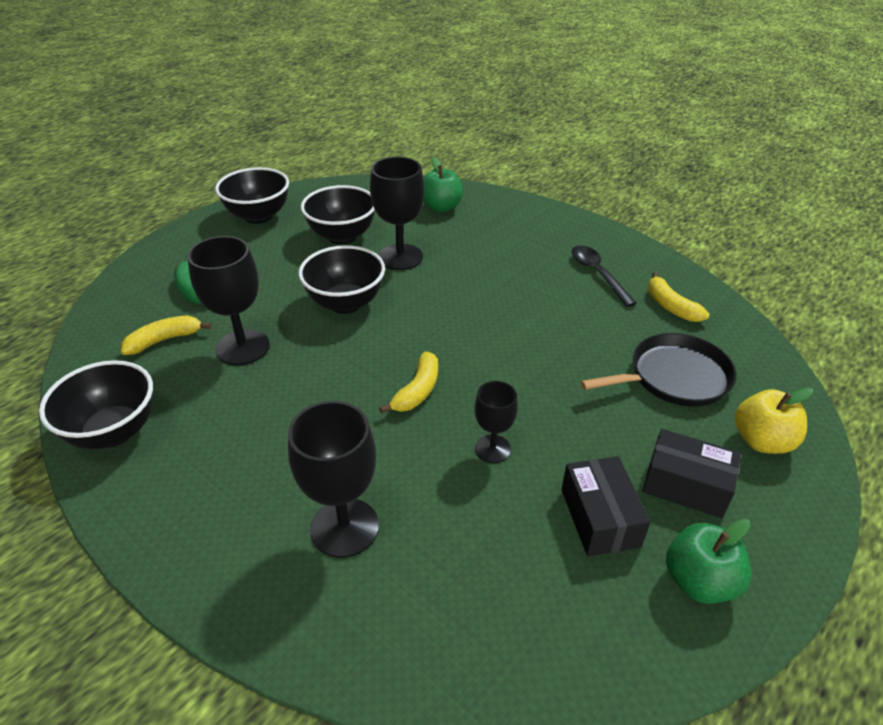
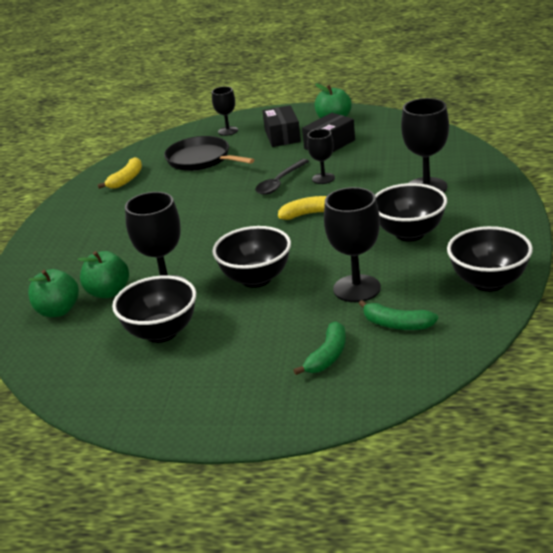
camera: 120 degrees left, 10 degrees down
(164, 340) = (396, 324): yellow banana -> green banana
(258, 216) = (172, 402): black bowl -> black bowl (410, 233)
(436, 232) = (108, 292): none -> green apple
(598, 274) = (109, 211): black spoon -> black spoon (280, 182)
(762, 441) = (228, 131): yellow apple -> black goblet

